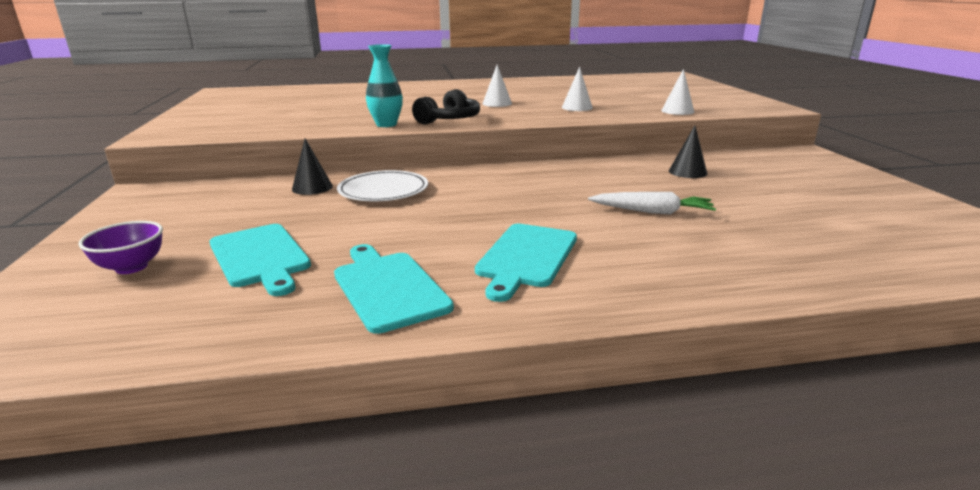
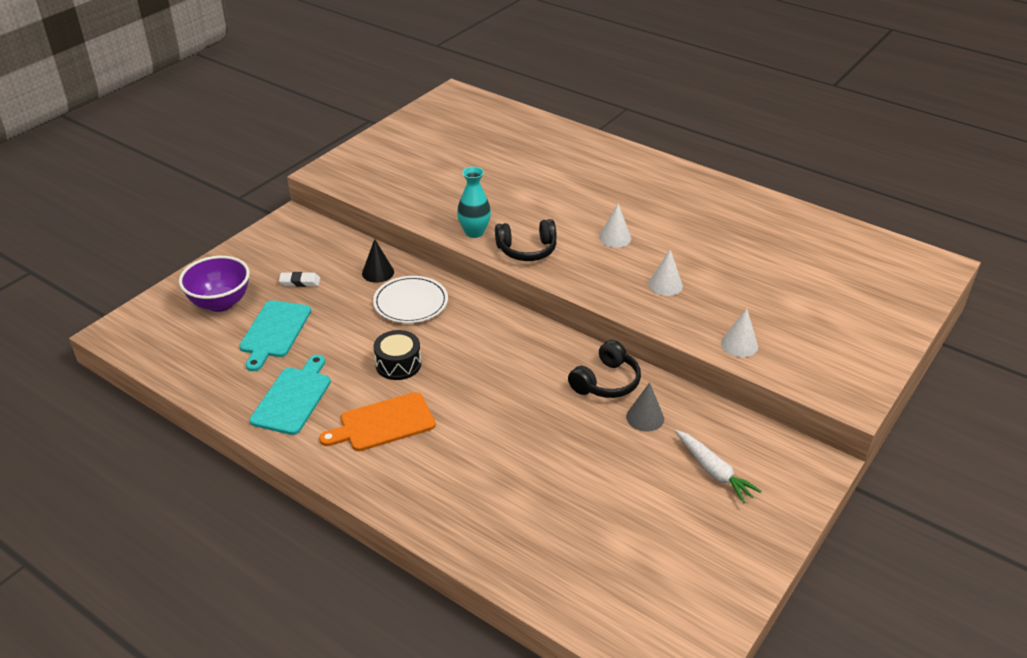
camera: 45 degrees right, 15 degrees up
(131, 267) = (220, 303): purple bowl -> purple bowl, size x1.55
(228, 219) = (300, 282): none -> white eraser
(453, 221) = (398, 364): none -> black drum
(526, 257) = (383, 423): turquoise cutting board -> orange cutting board
(625, 169) = (606, 382): none -> black headphones
(652, 212) = (523, 439): white carrot -> white carrot (713, 471)
(687, 172) = (645, 417): black cone -> grey cone

